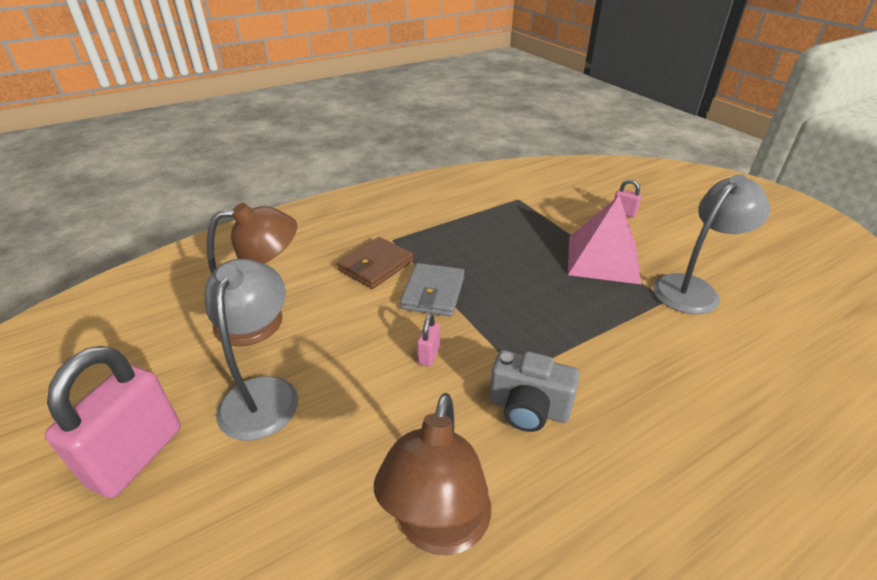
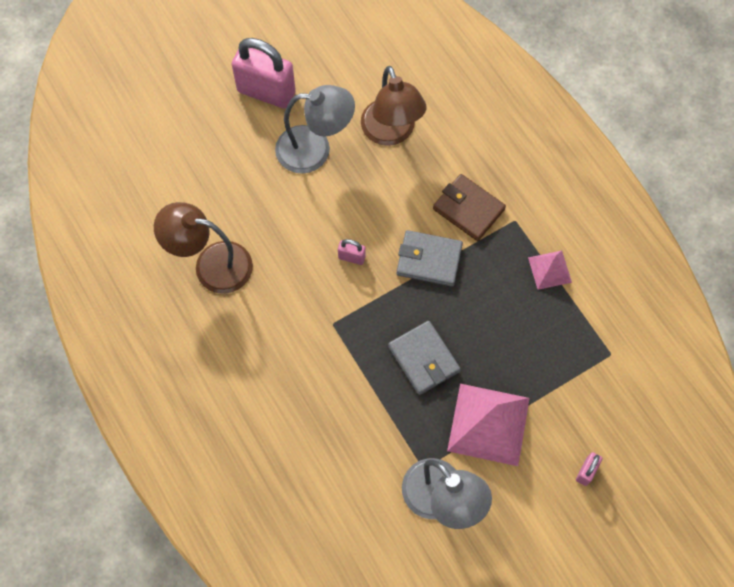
camera: 90 degrees right, 30 degrees up
(443, 223) = (549, 269): none -> pink pyramid
(528, 408) = (297, 325): grey camera -> none
(548, 298) = (424, 359): none -> grey wallet

